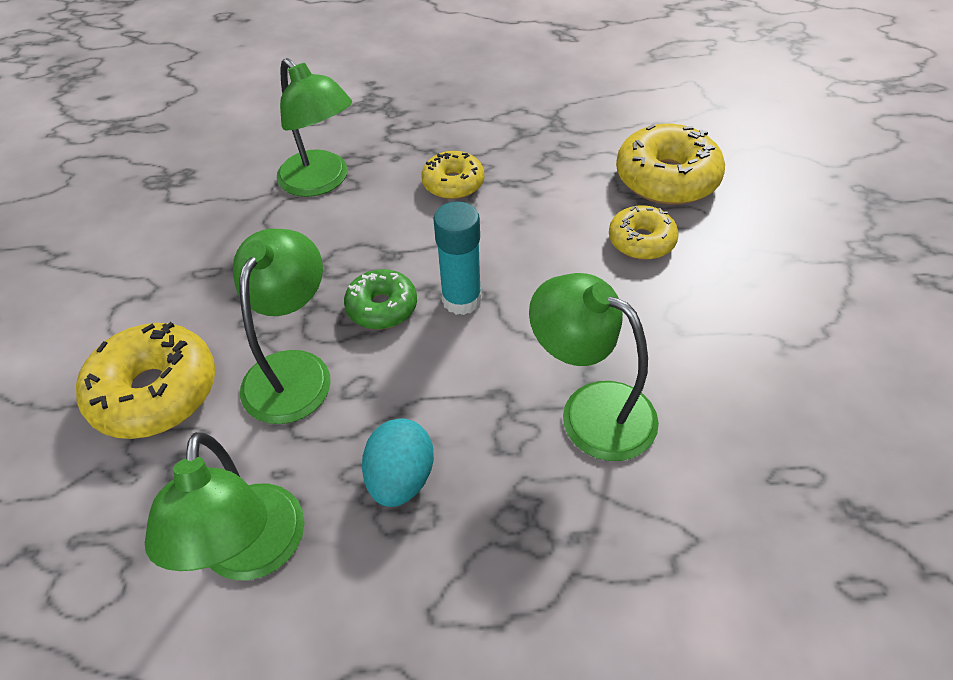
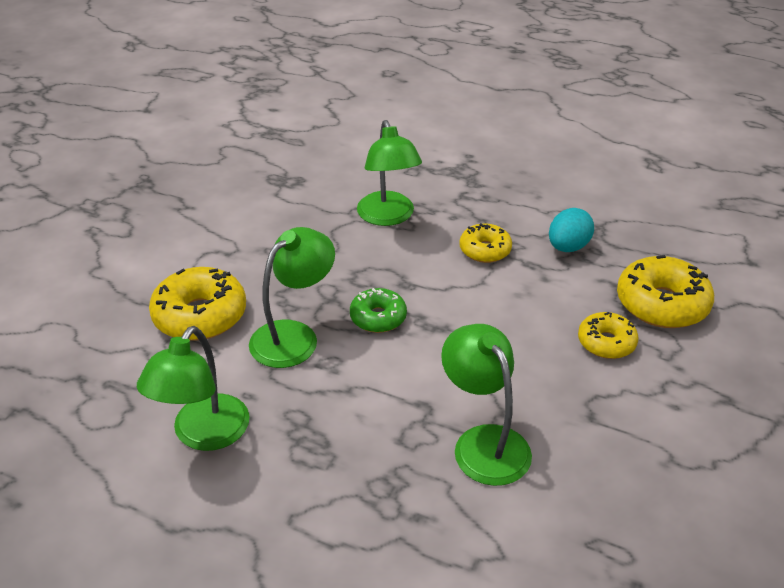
camera: 25 degrees right, 10 degrees down
(401, 479) = (322, 431): turquoise egg -> turquoise egg (568, 247)
(461, 300) = (438, 333): turquoise glue stick -> none

